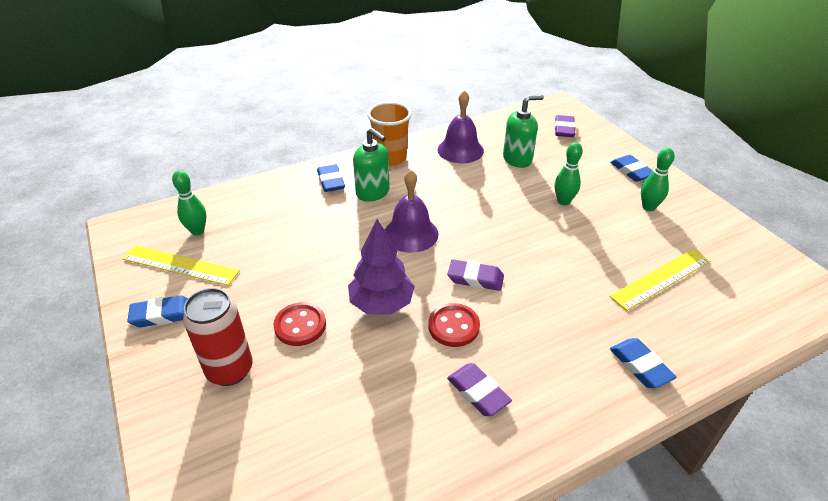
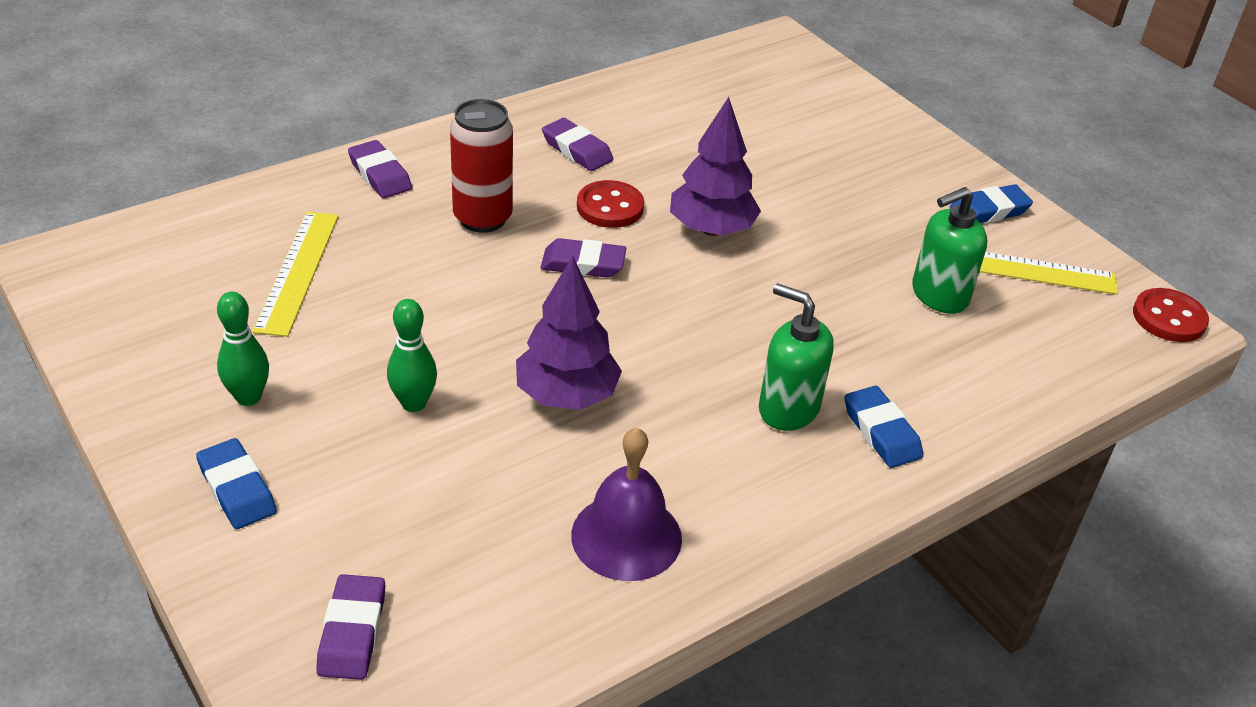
camera: 170 degrees right, 0 degrees up
(197, 231) = (1046, 321): green bowling pin -> none
(230, 370) = (862, 162): red can -> red can (482, 218)
(300, 325) = (807, 203): red button -> red button (1169, 318)
(390, 158) = (782, 501): orange cup -> none
(411, 234) = (695, 329): purple bell -> none
(486, 202) = (566, 395): none -> purple tree
(517, 159) = (492, 513): green soap dispenser -> green soap dispenser (939, 295)
(640, 366) = (380, 174): blue eraser -> purple eraser
(661, 278) = (297, 272): yellow ruler -> yellow ruler turned 45 degrees counterclockwise

